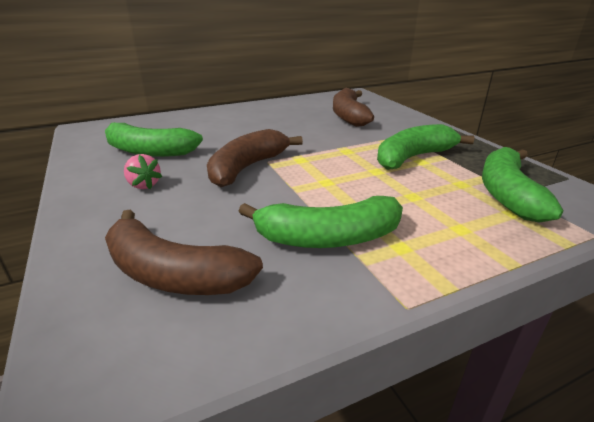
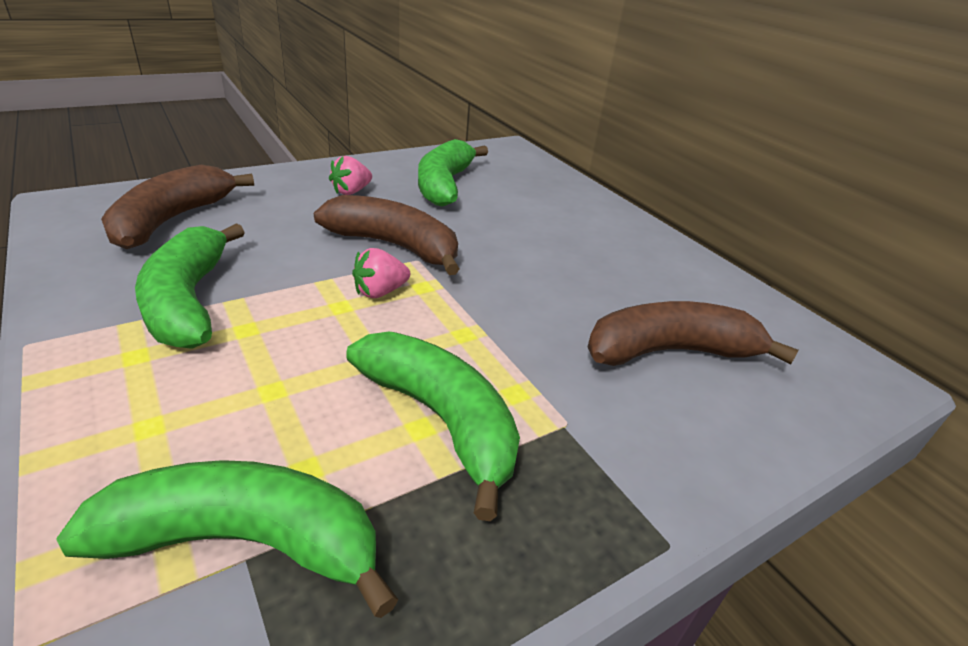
camera: 80 degrees right, 5 degrees up
(307, 171) = (380, 292): none -> pink strawberry

